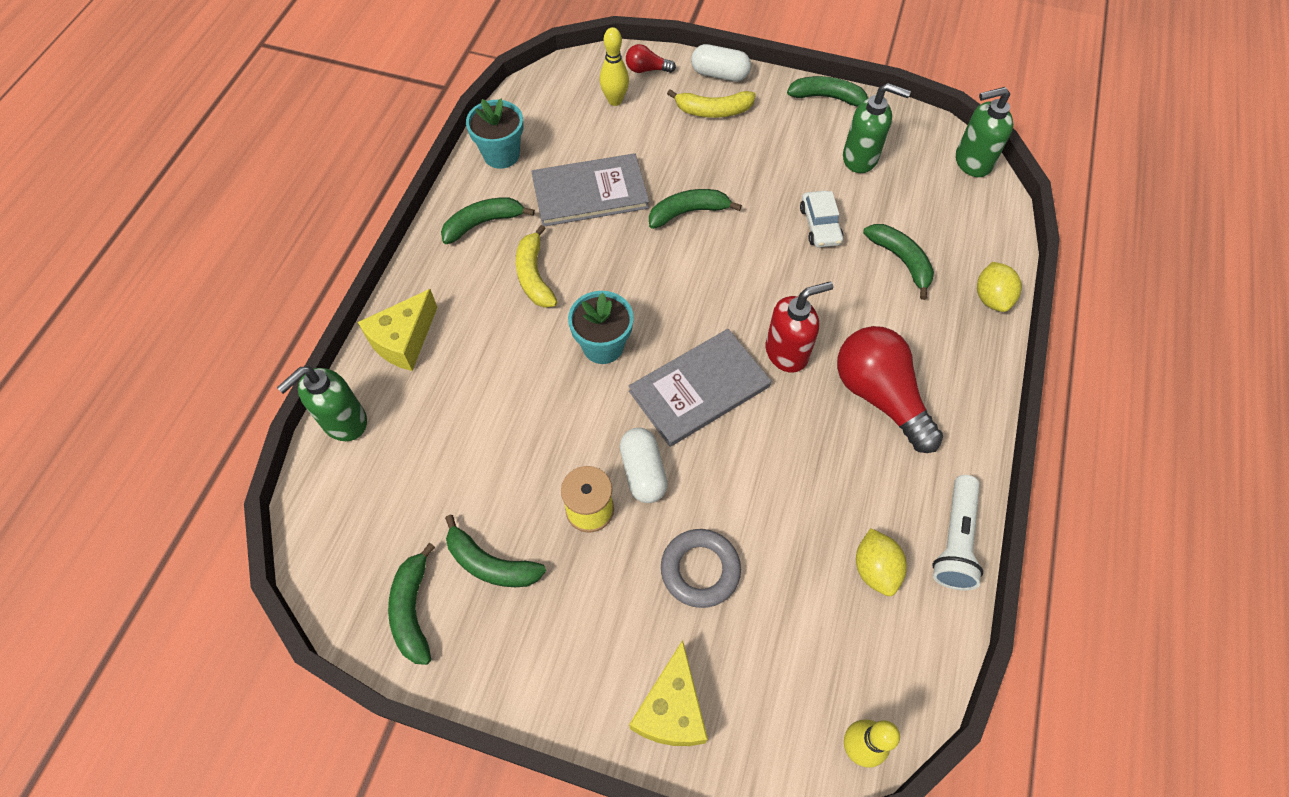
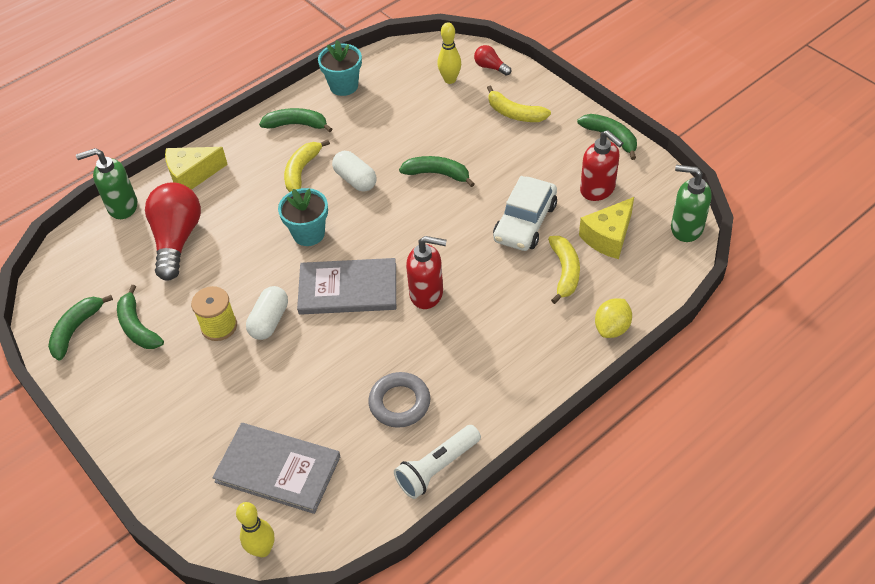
camera: 35 degrees right, 10 degrees down
(590, 192) = (381, 134): grey book -> grey book (278, 469)
(671, 709) = (171, 463): yellow cheese -> yellow cheese (608, 237)
(700, 570) = (255, 396): grey ring -> grey ring (399, 403)
(719, 74) = (541, 90): white capsule -> white capsule (355, 180)
(820, 225) = (525, 222): white car -> white car, size x1.58
(860, 158) = (598, 189): green soap dispenser -> red soap dispenser
(875, 569) = (366, 455): yellow lemon -> none
(880, 396) = (467, 352): red light bulb -> red light bulb (177, 239)
(901, 260) = (565, 272): green banana -> yellow banana

